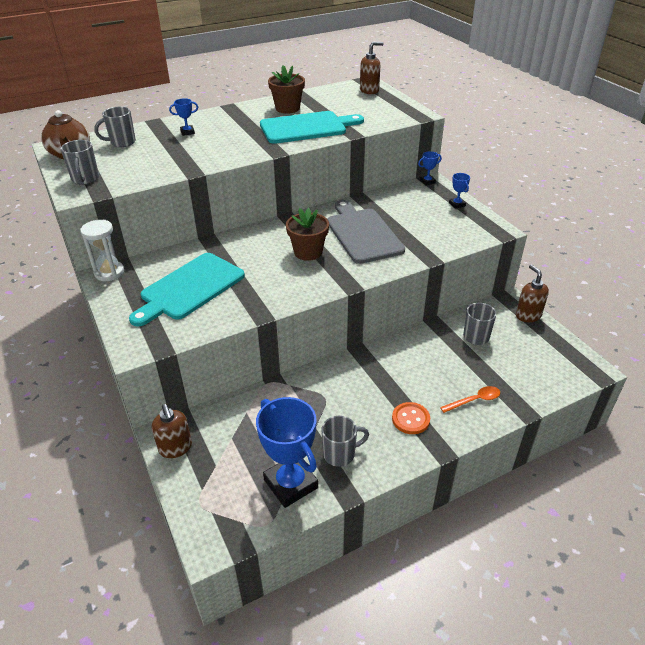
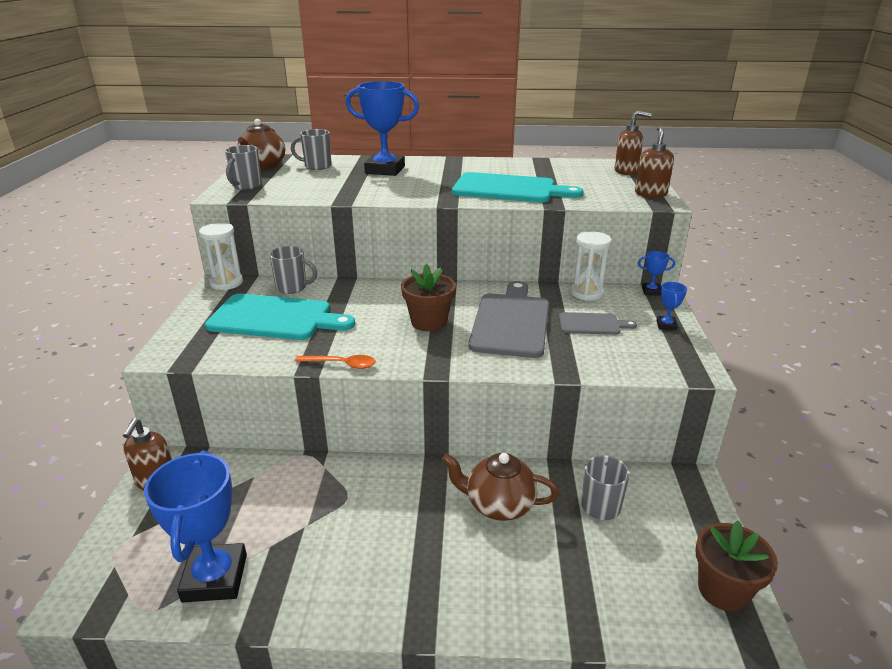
camera: 30 degrees right, 10 degrees down
(187, 132) = (385, 170): blue trophy -> blue trophy, size x2.32
(189, 288) = (275, 318): turquoise cutting board -> turquoise cutting board turned 150 degrees counterclockwise
(287, 108) = (511, 170): brown flower pot -> brown flower pot (723, 590)
(340, 454) = (298, 572): grey mug -> grey mug (292, 288)
(389, 195) = (587, 293): none -> white hourglass
(410, 419) = (419, 571): orange button -> none
(414, 218) = (592, 324): none -> grey cutting board
(420, 361) = (498, 505): none -> brown teapot
(474, 400) = (525, 588): orange spoon -> orange spoon (341, 364)
(528, 315) = (703, 509): brown soap dispenser -> brown soap dispenser (650, 194)

